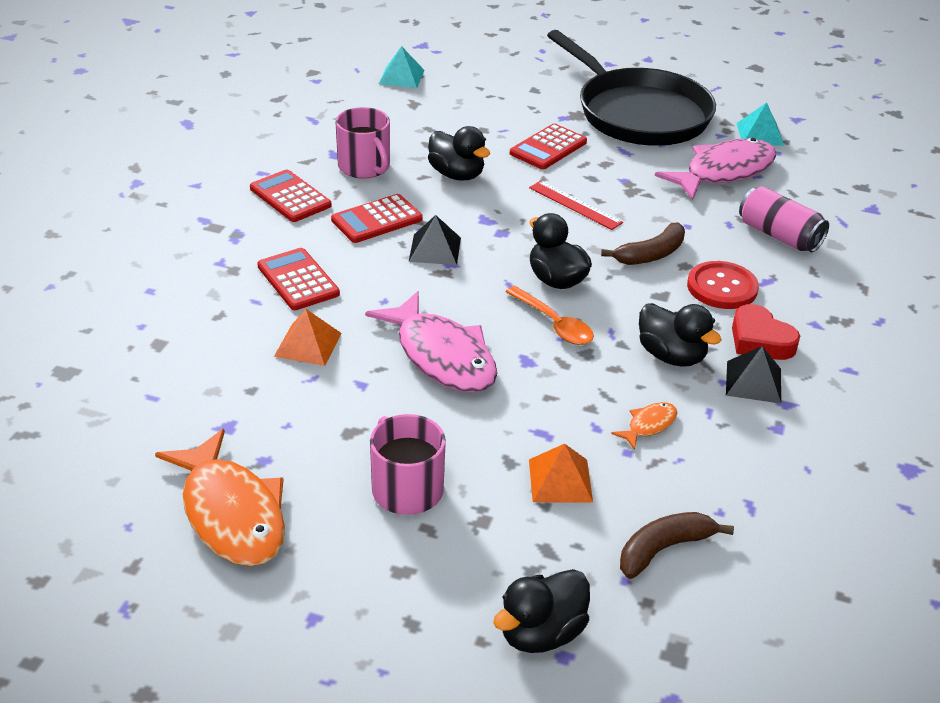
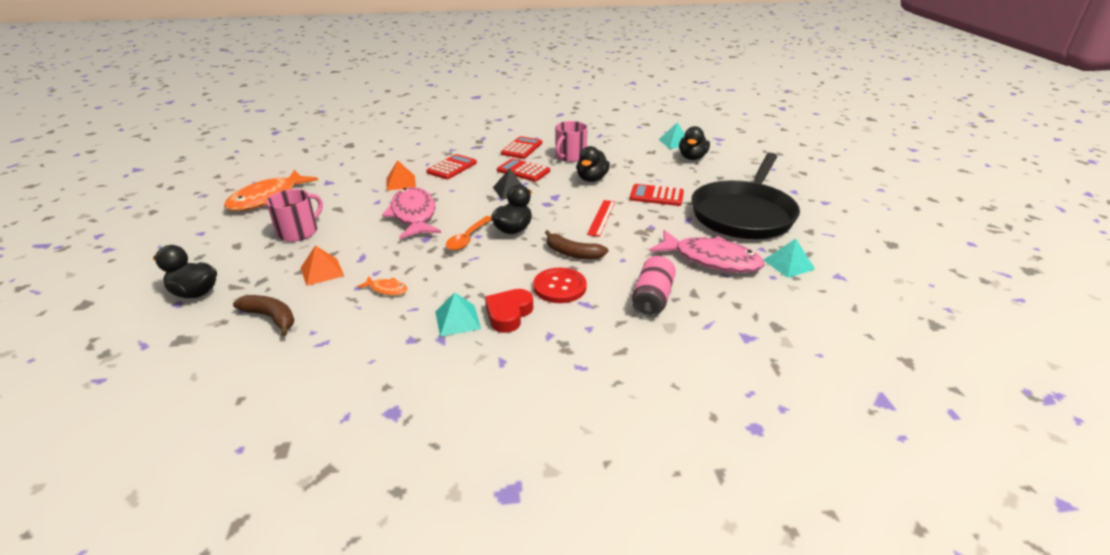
camera: 65 degrees right, 5 degrees down
(442, 356) = (413, 215): pink fish -> pink fish turned 135 degrees clockwise
(671, 356) = (464, 283): black duck -> black duck (692, 157)
(753, 381) = (457, 320): black pyramid -> turquoise pyramid

